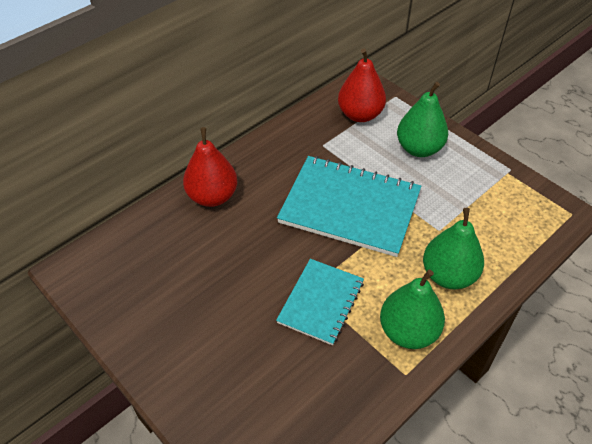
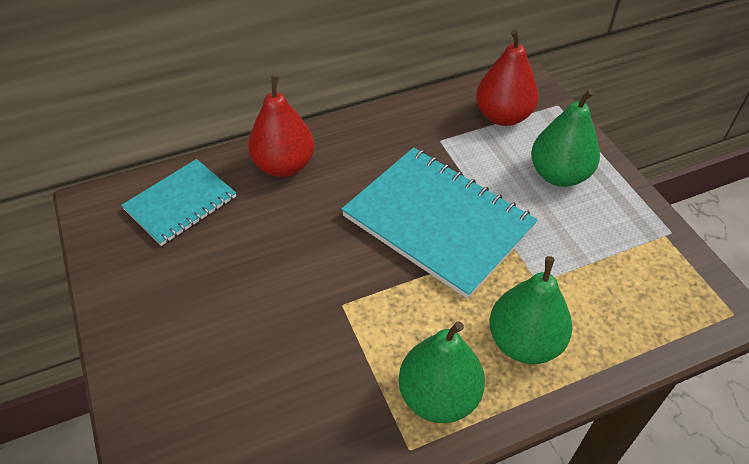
camera: 20 degrees right, 0 degrees up
(321, 302) = (348, 325): turquoise notebook -> turquoise notebook (180, 203)

